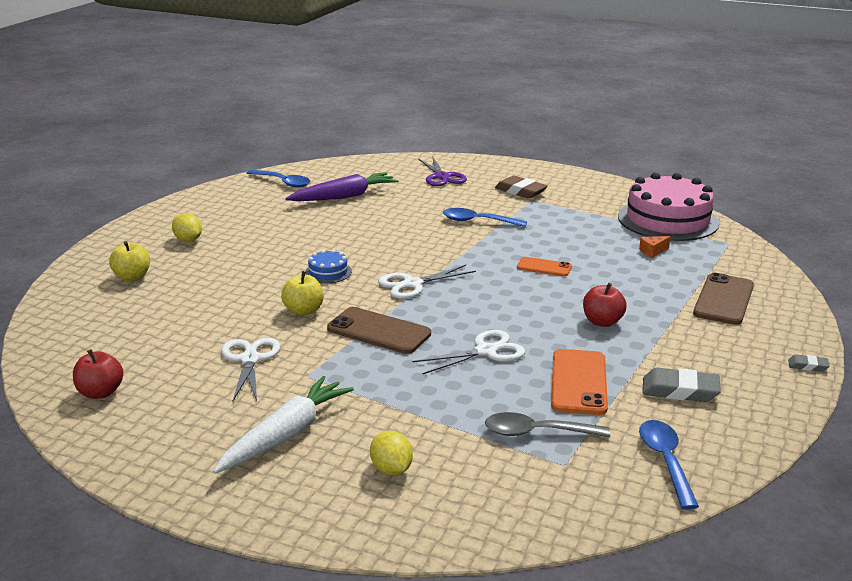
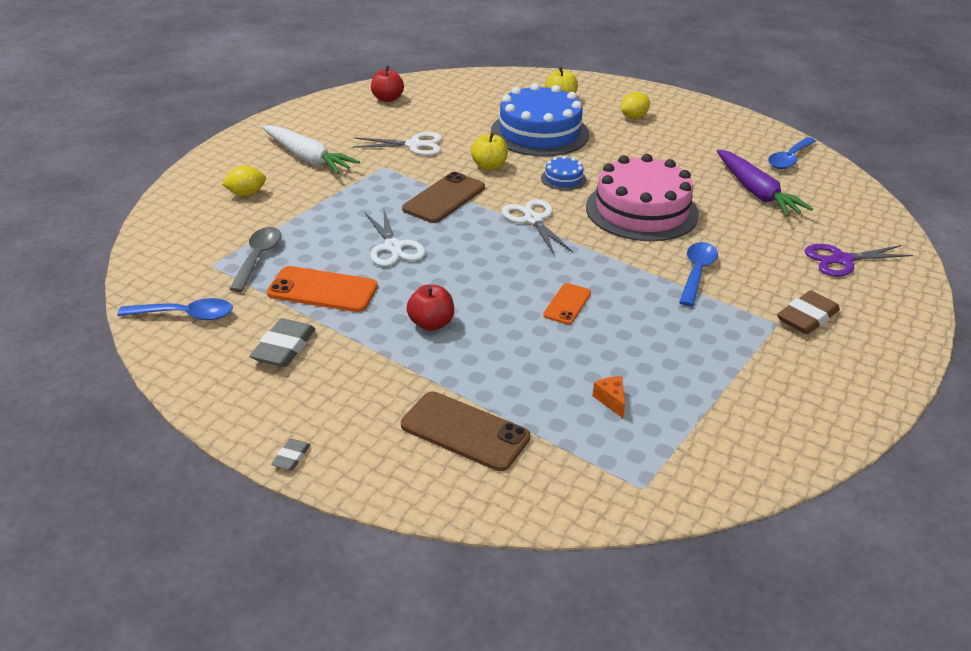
camera: 95 degrees right, 10 degrees up
(221, 286) = (539, 133): none -> blue cake
(668, 220) = (725, 441): pink cake -> pink cake (641, 210)

